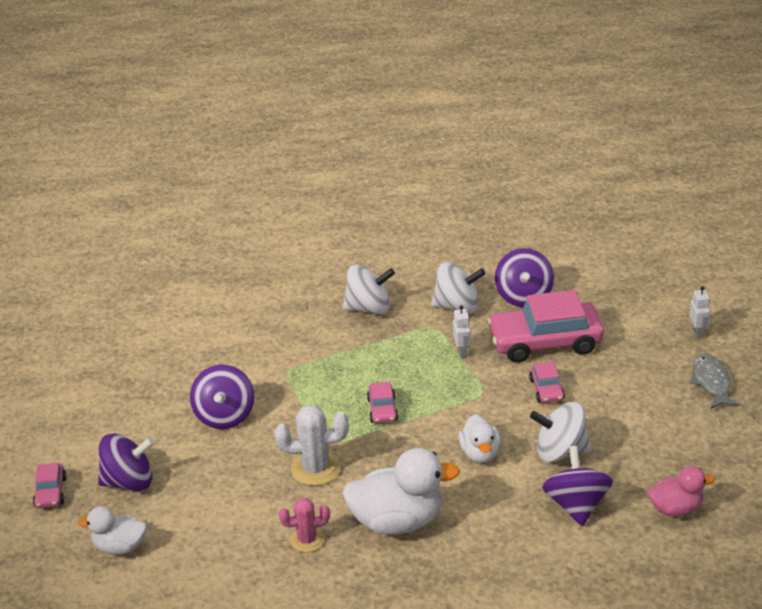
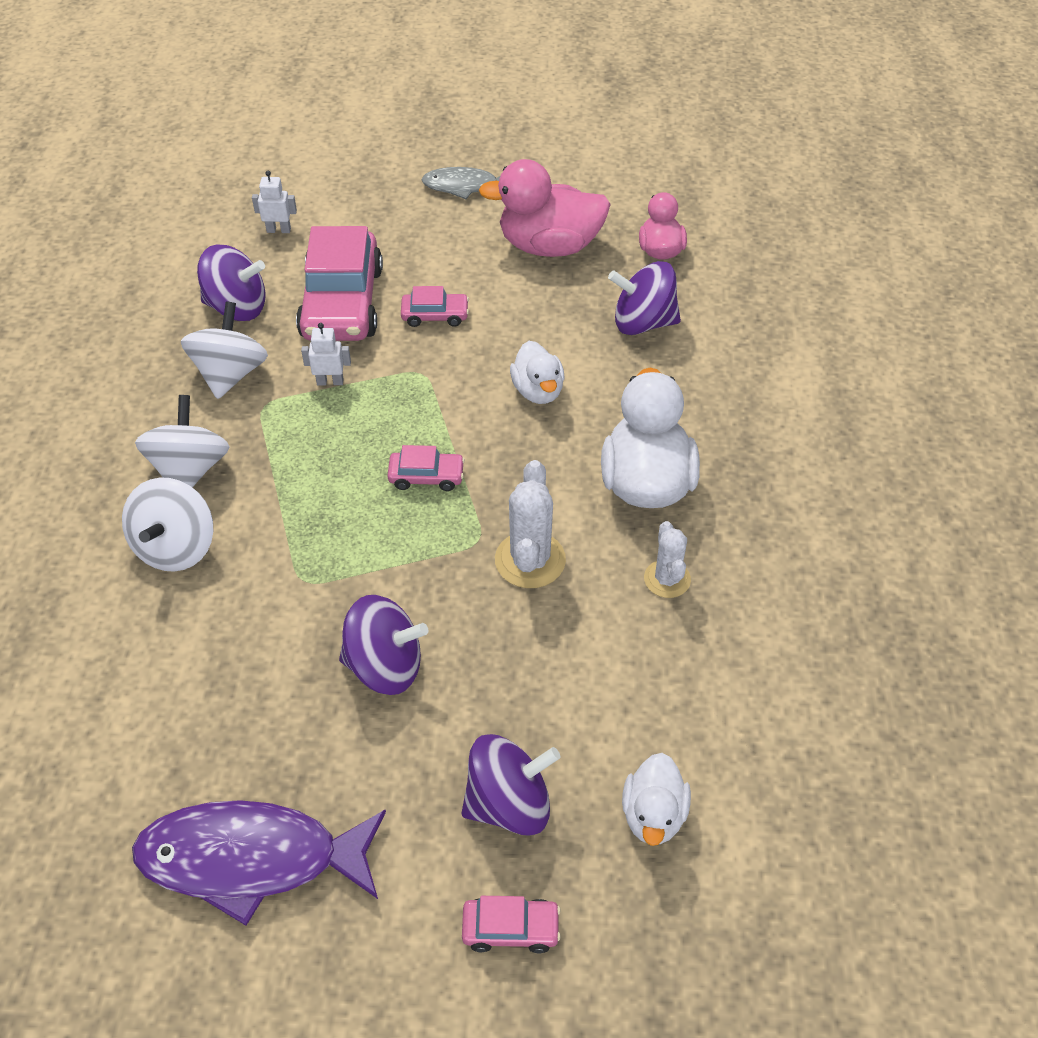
camera: 85 degrees left, 15 degrees up
(98, 388) = (251, 859): none -> purple fish
(129, 482) = (509, 804): purple spinning top -> purple spinning top turned 75 degrees clockwise
(307, 540) = (667, 579): pink cactus -> white cactus
(480, 453) = (538, 391): white duck -> white duck turned 75 degrees clockwise
(560, 452) = (551, 321): white spinning top -> white spinning top (176, 547)
(653, 440) = (549, 246): none -> pink duck
(698, 332) = (372, 179): white robot -> white robot (279, 230)

